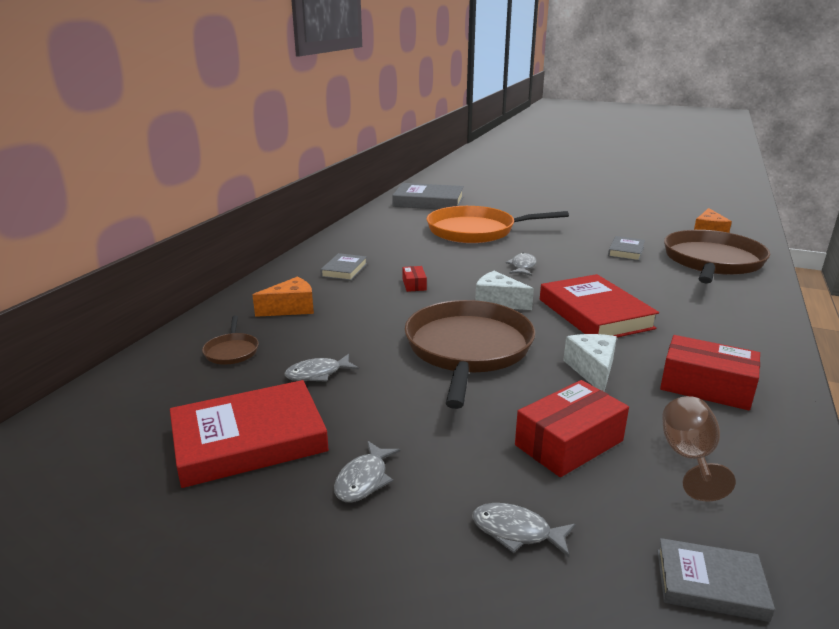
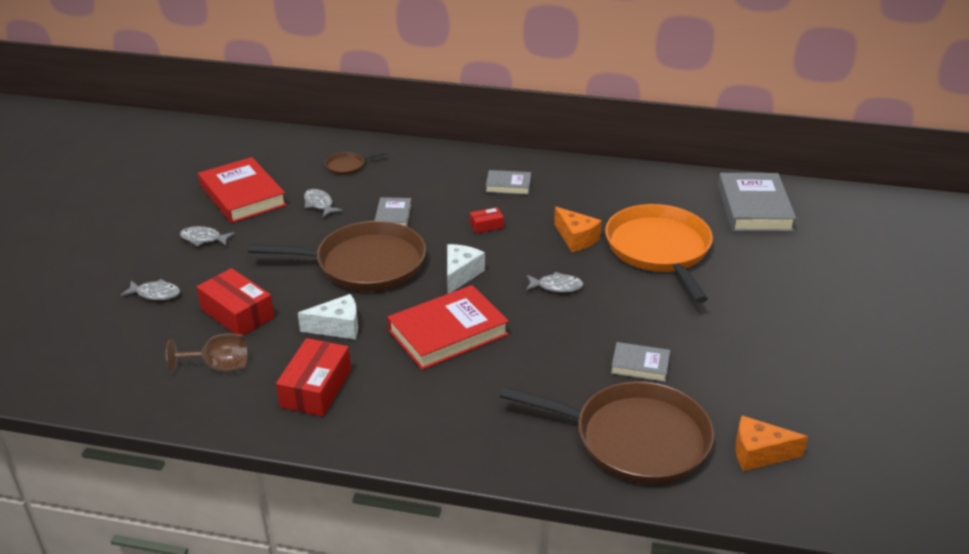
camera: 80 degrees right, 10 degrees up
(291, 308) = (420, 175): orange cheese -> orange cheese (576, 238)
(516, 532) = (155, 294): grey fish -> grey fish turned 90 degrees clockwise
(710, 584) = (108, 360): grey book -> grey book (393, 216)

